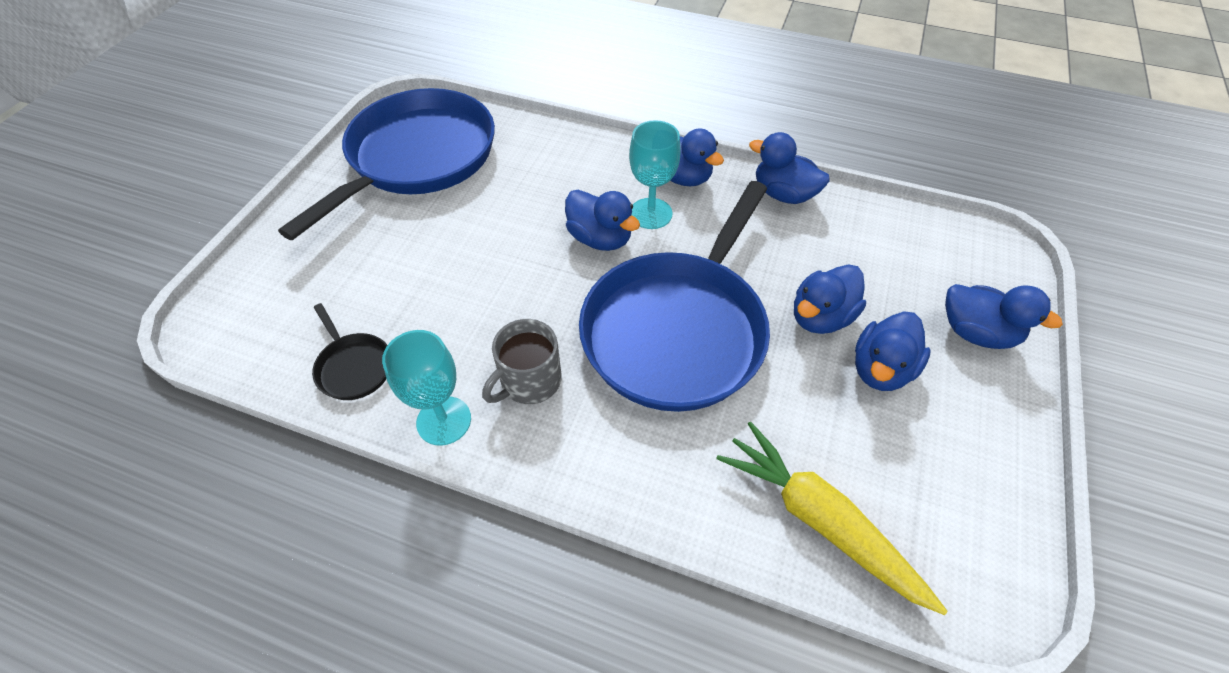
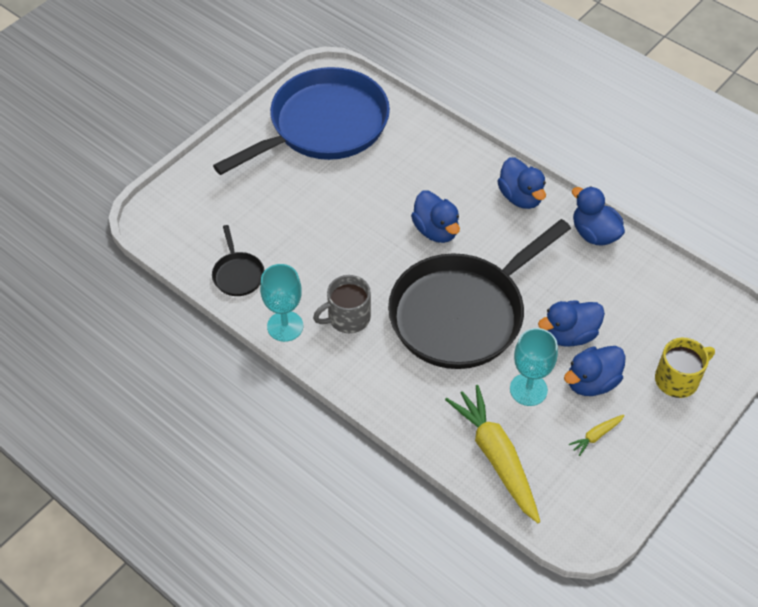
camera: 20 degrees right, 0 degrees up
(651, 213) = (482, 221): turquoise goblet -> turquoise goblet (528, 389)
(677, 330) = (462, 314): blue pan -> black pan
(928, 441) = (596, 436): none -> yellow carrot
(976, 332) = (678, 379): blue duck -> yellow mug

